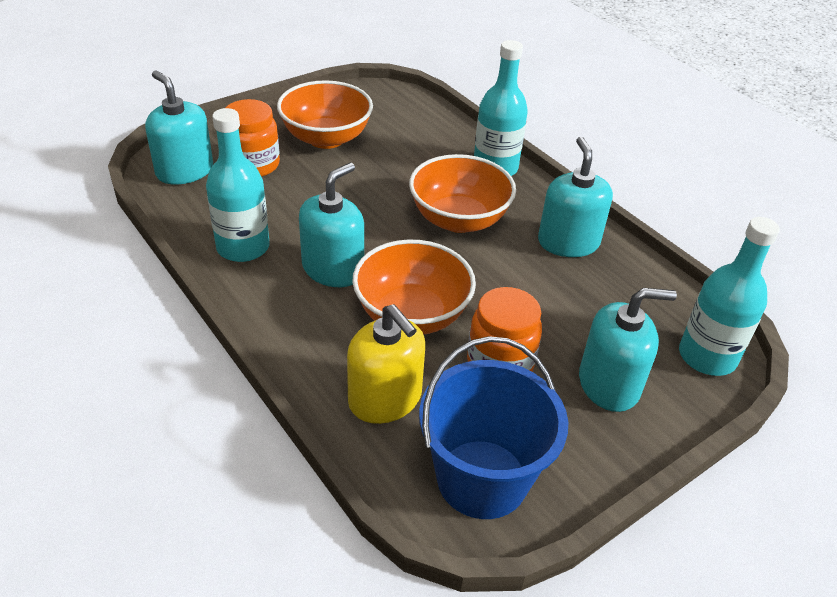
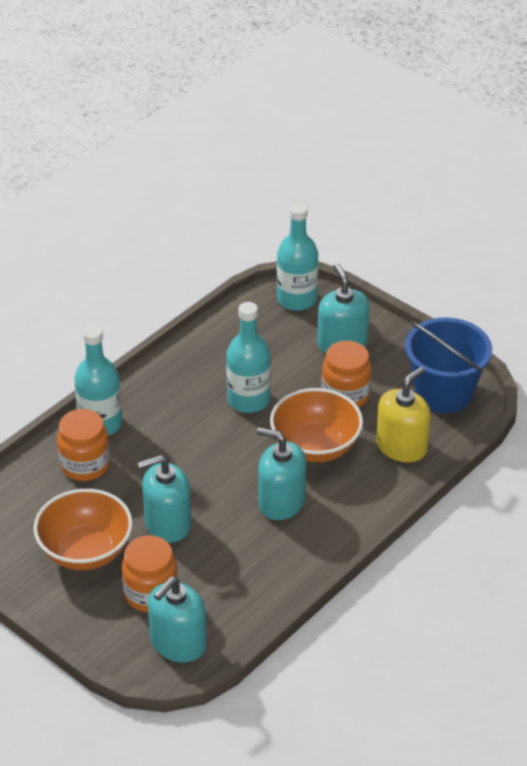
camera: 100 degrees left, 0 degrees up
(243, 247) = (275, 565): turquoise bottle -> turquoise bottle (248, 400)
(438, 152) = (85, 465): none -> orange jar
(459, 219) = (188, 437): orange bowl -> none
(568, 242) = (195, 371): turquoise soap dispenser -> turquoise soap dispenser (167, 523)

